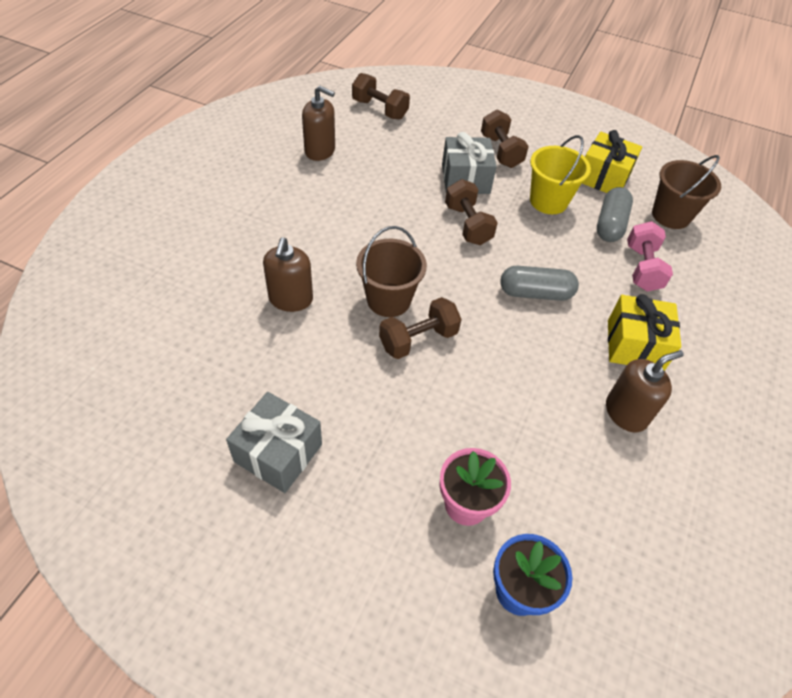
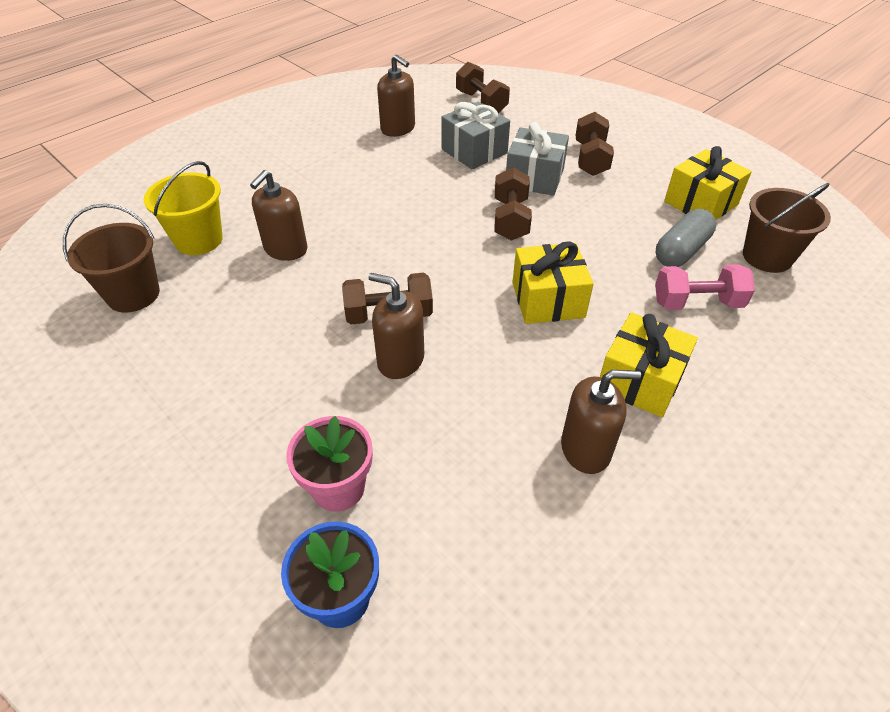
camera: 25 degrees right, 5 degrees down
(278, 453) = (183, 381): grey gift -> grey gift (474, 151)
(388, 300) = (382, 271): brown bucket -> brown bucket (133, 294)
(451, 379) = (400, 360): none -> brown soap dispenser
(535, 293) = (548, 300): grey capsule -> yellow gift
(548, 201) = (618, 214): yellow bucket -> yellow bucket (199, 240)
(642, 268) = (697, 303): pink dumbbell -> pink dumbbell turned 60 degrees clockwise

